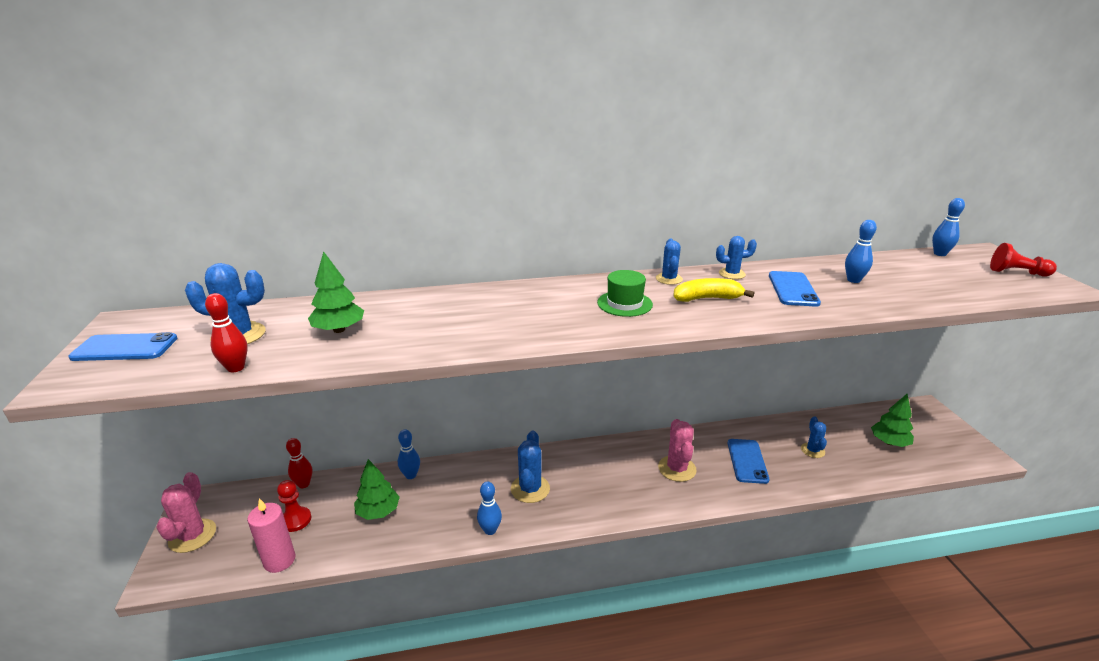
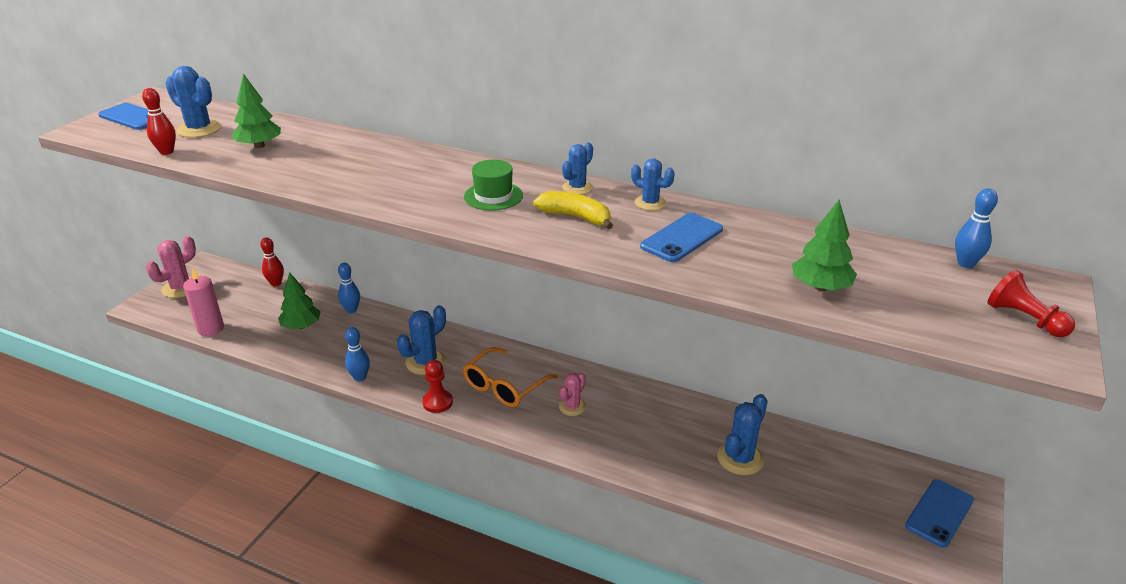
camera: 35 degrees right, 5 degrees up
(296, 520) = (246, 307): red pawn -> red pawn (437, 402)
(613, 477) = (504, 386): none -> orange glasses
(677, 469) = (572, 407): pink cactus -> pink cactus, size x0.63
(747, 461) = (652, 433): blue phone -> blue phone (939, 513)
(812, 450) = (740, 458): blue cactus -> blue cactus, size x1.58
(853, 280) = (772, 253): blue bowling pin -> none
(889, 442) = (850, 495): green tree -> green tree (820, 287)

